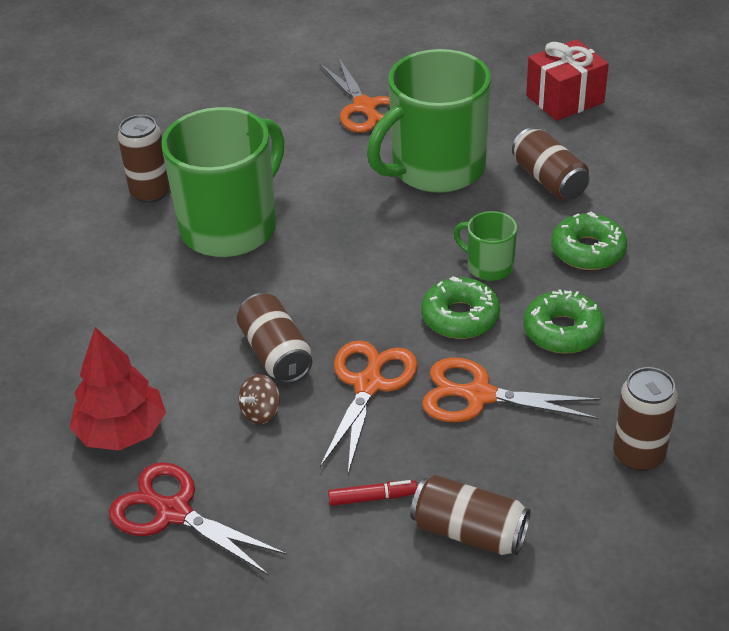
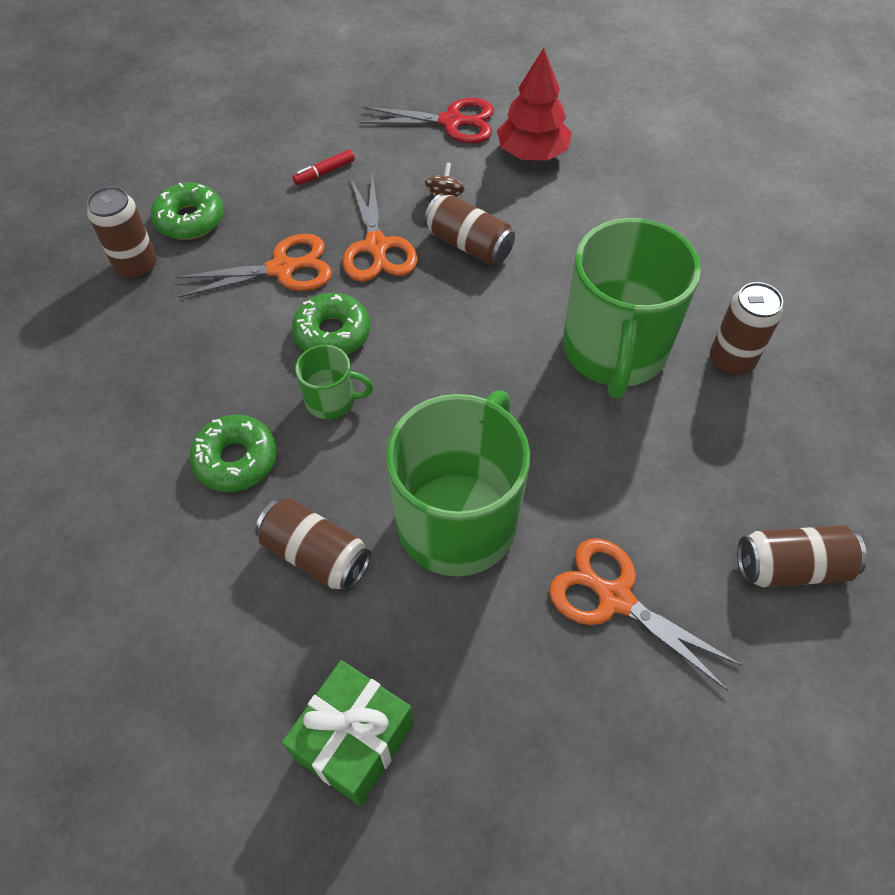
camera: 150 degrees right, 15 degrees up
(469, 531) = (246, 175): brown can -> brown can (791, 567)
(562, 331) = (232, 353): green donut -> green donut (190, 220)
(565, 99) = (354, 741): red gift -> green gift

